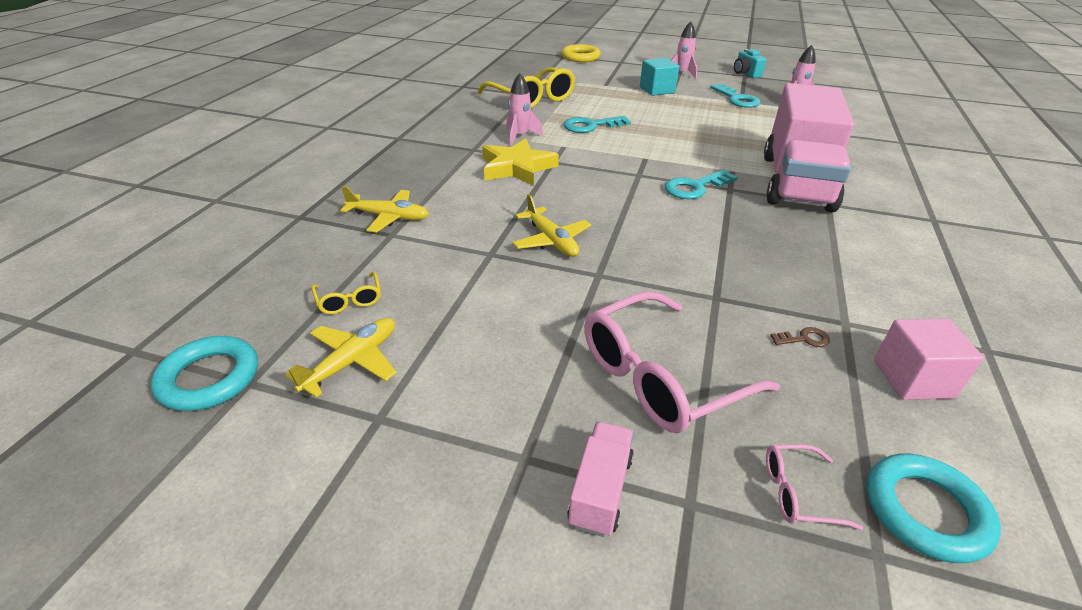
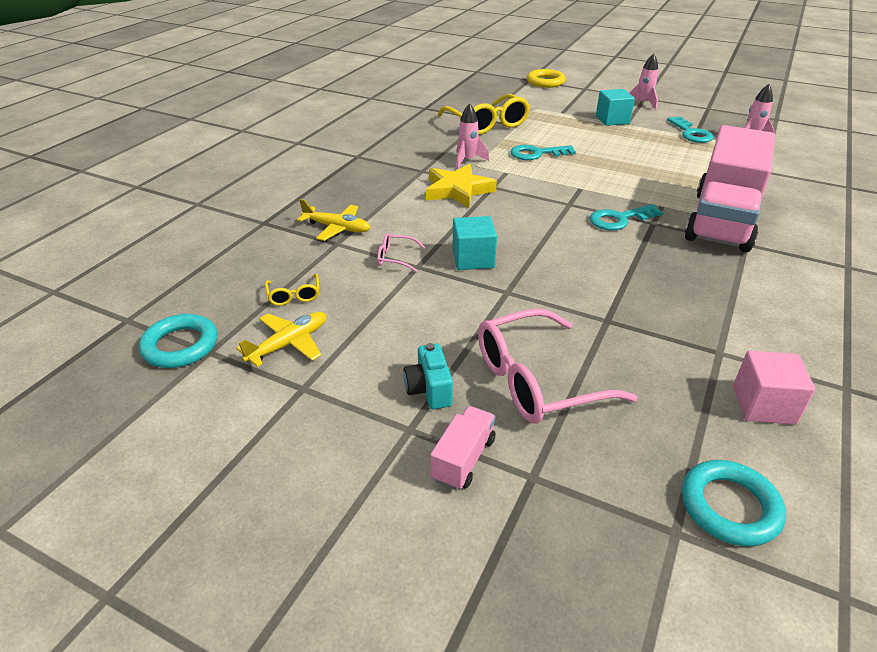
camera: 10 degrees right, 0 degrees up
(551, 240) = (473, 259): yellow plane -> turquoise cube
(746, 74) = (710, 106): turquoise camera -> turquoise camera (429, 390)
(798, 493) = (625, 480): pink glasses -> pink glasses (396, 258)
(804, 339) = (675, 362): brown key -> none

